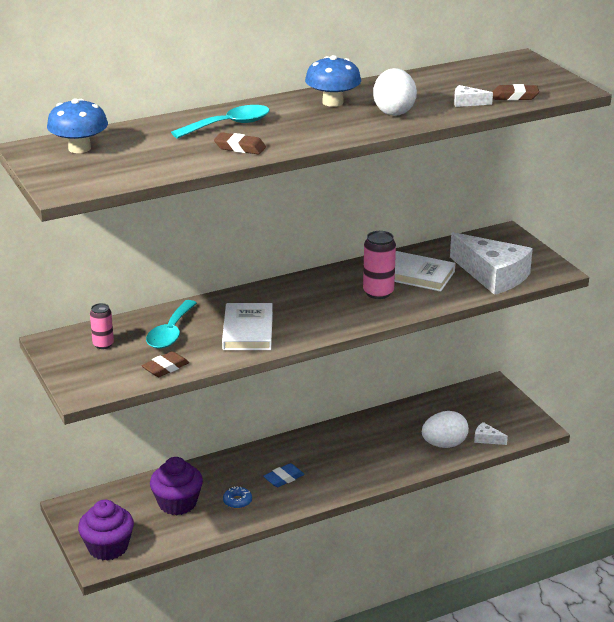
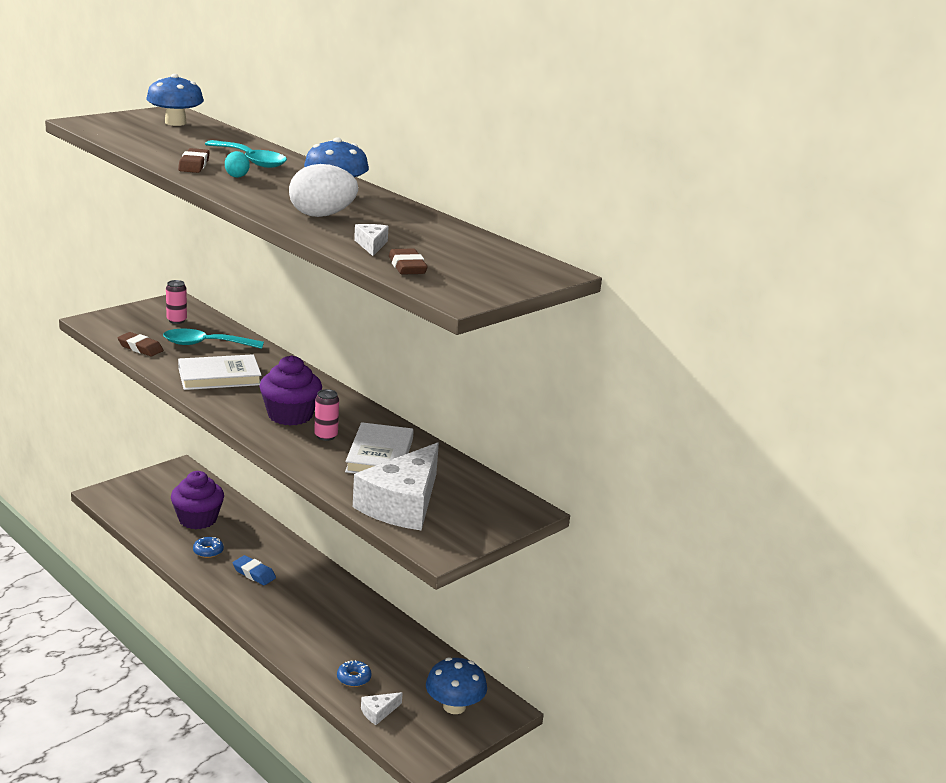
camera: 70 degrees right, 5 degrees down
(108, 547) = (125, 494): purple cupcake -> purple cupcake (290, 415)
(278, 133) = (237, 176): none -> turquoise egg
(378, 293) = (326, 436): pink can -> pink can, size x0.64
(444, 444) = (354, 678): white egg -> blue donut
(486, 405) = (454, 706): none -> blue mushroom
(487, 439) = (378, 712): white cheese -> white cheese turned 135 degrees counterclockwise

